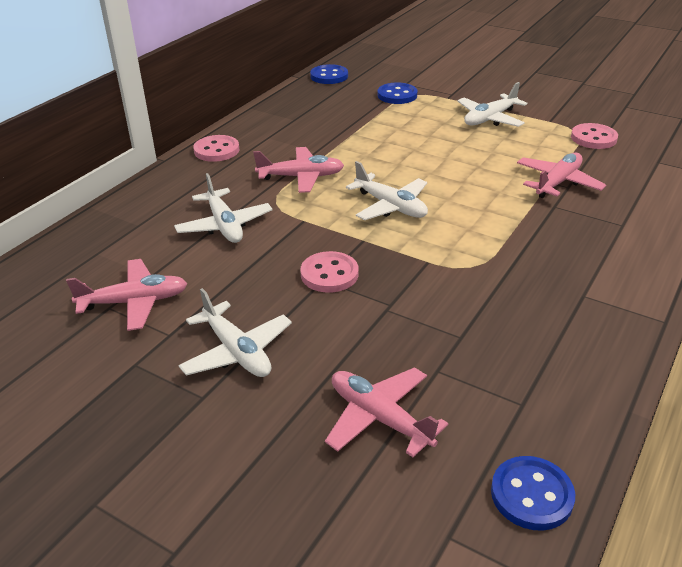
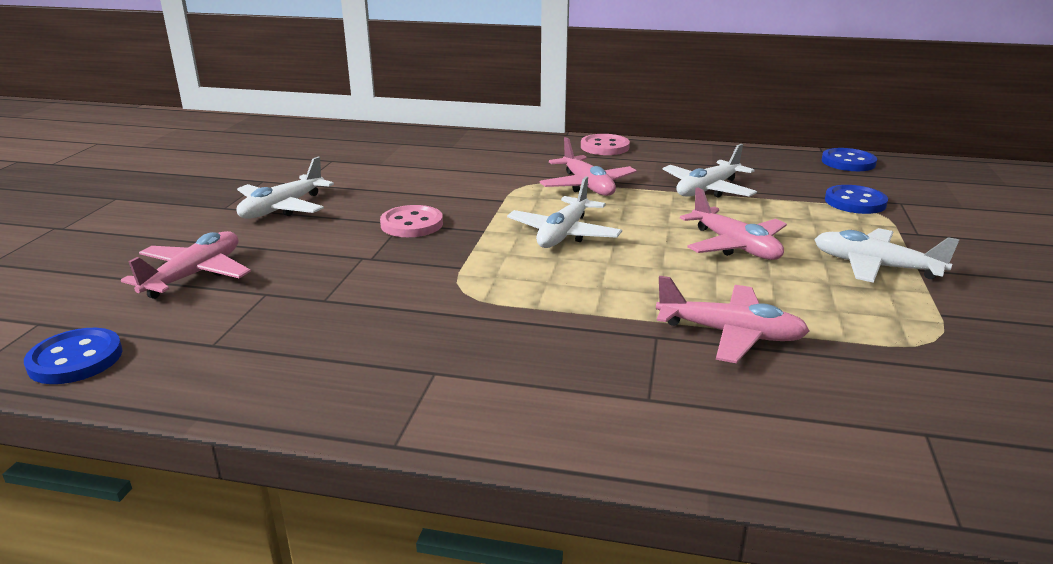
camera: 70 degrees right, 10 degrees down
(134, 302) = (340, 165): pink plane -> pink plane (734, 246)
(224, 225) = (471, 172): white plane -> white plane (708, 190)
(593, 138) = (931, 358): pink button -> none

